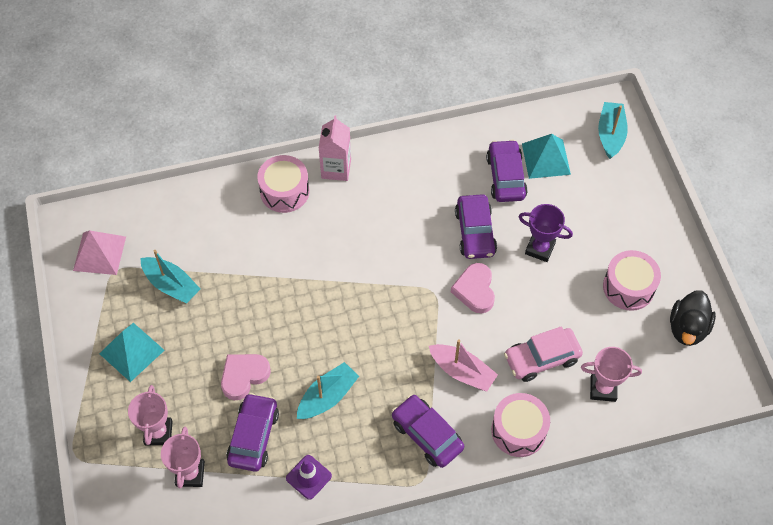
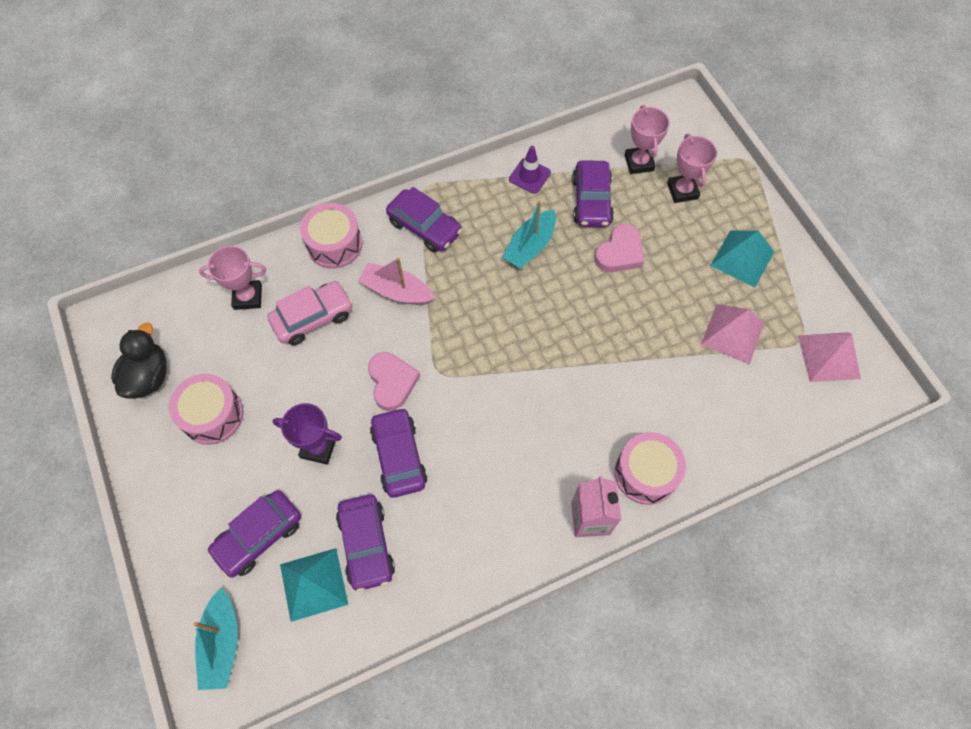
camera: 170 degrees right, 5 degrees up
(171, 285) = (732, 333): turquoise boat -> pink pyramid
(586, 194) = (259, 536): none -> purple car

